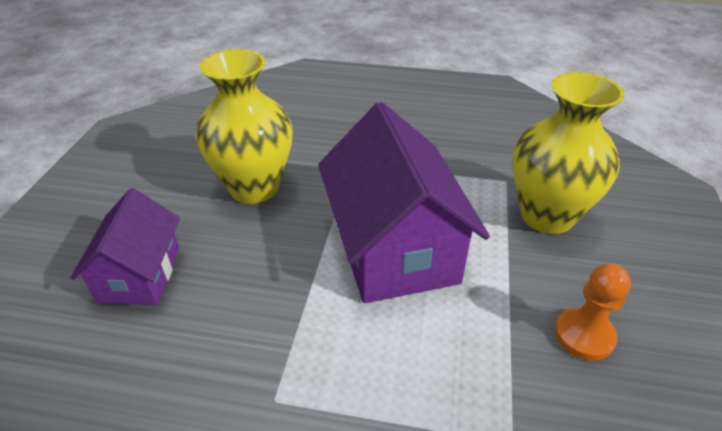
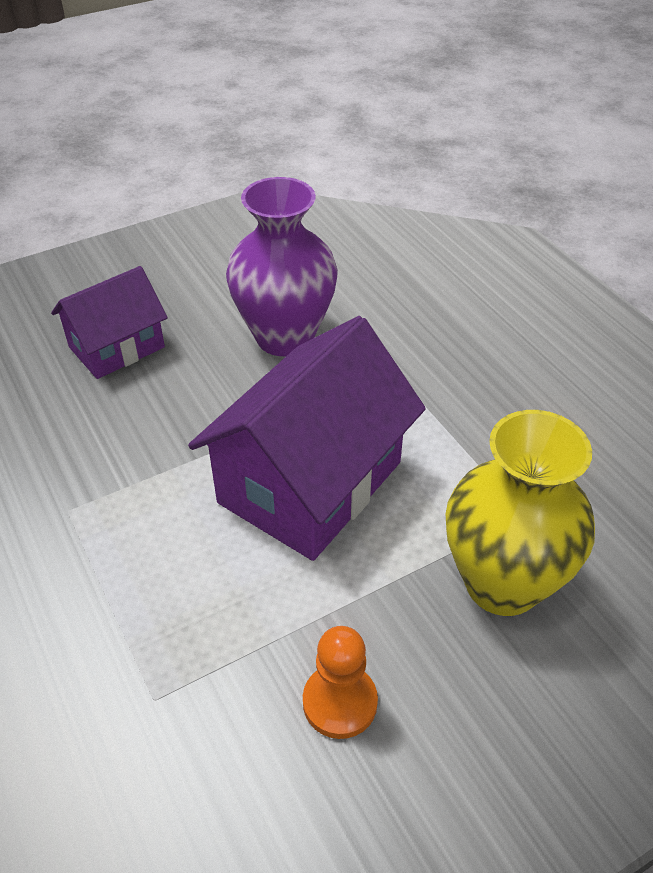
camera: 50 degrees right, 5 degrees up
(254, 187) = (284, 337): yellow vase -> purple vase

